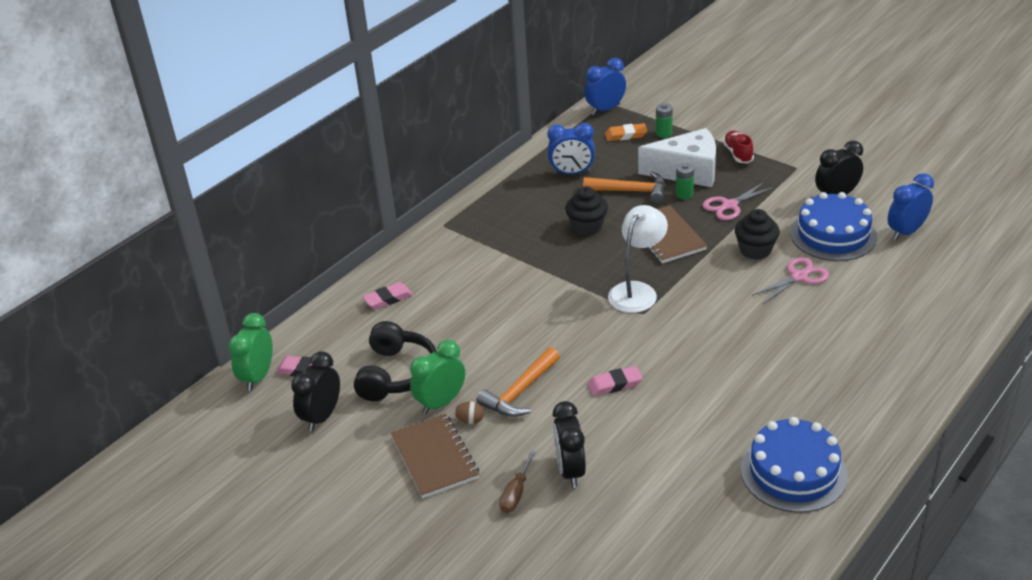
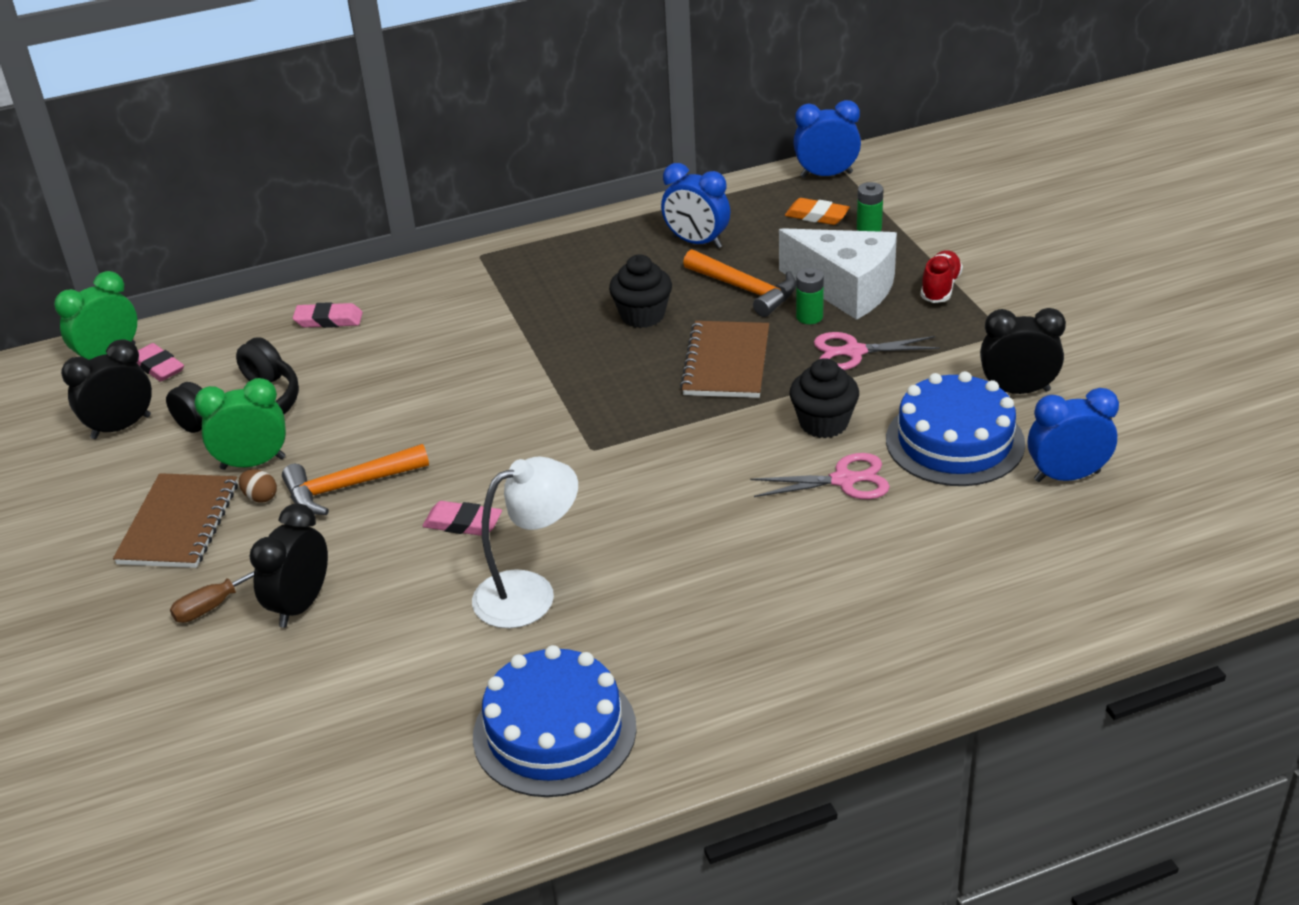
camera: 30 degrees right, 0 degrees up
(637, 291) = (615, 418): white lamp -> white lamp (530, 593)

